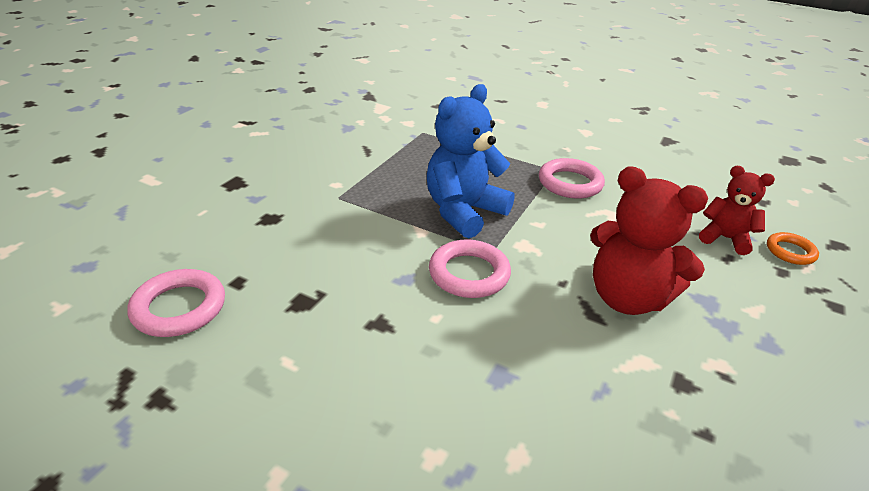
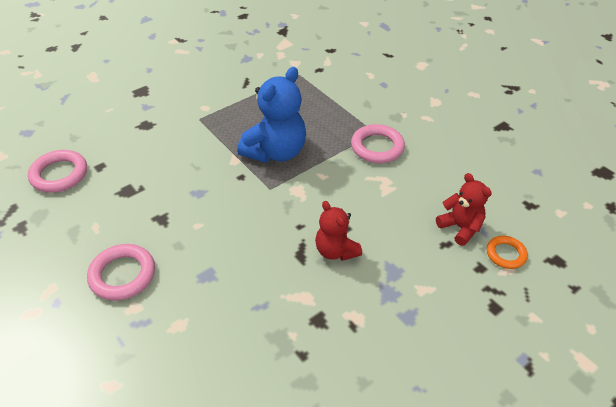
camera: 25 degrees right, 10 degrees up
(464, 212) = (275, 152): blue teddy bear -> blue teddy bear turned 150 degrees clockwise
(469, 274) = (241, 201): pink ring -> pink ring (122, 275)
(627, 298) = (336, 251): red teddy bear -> red teddy bear, size x0.59

